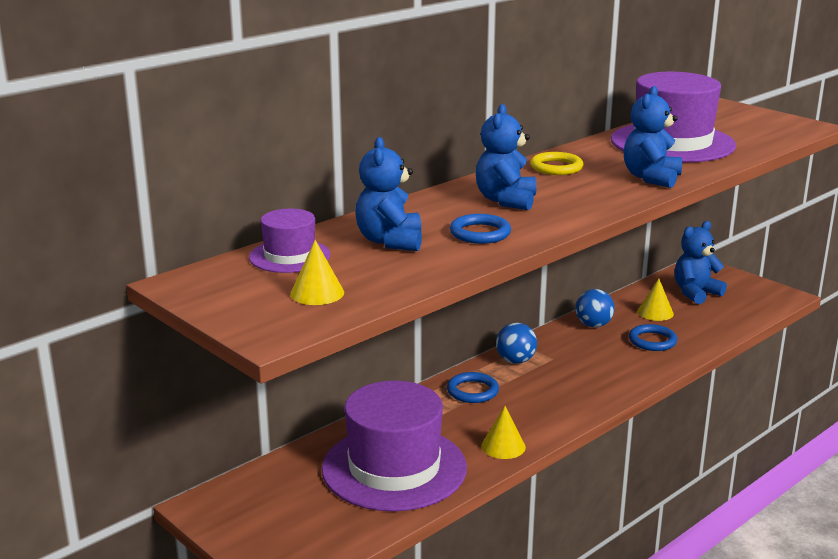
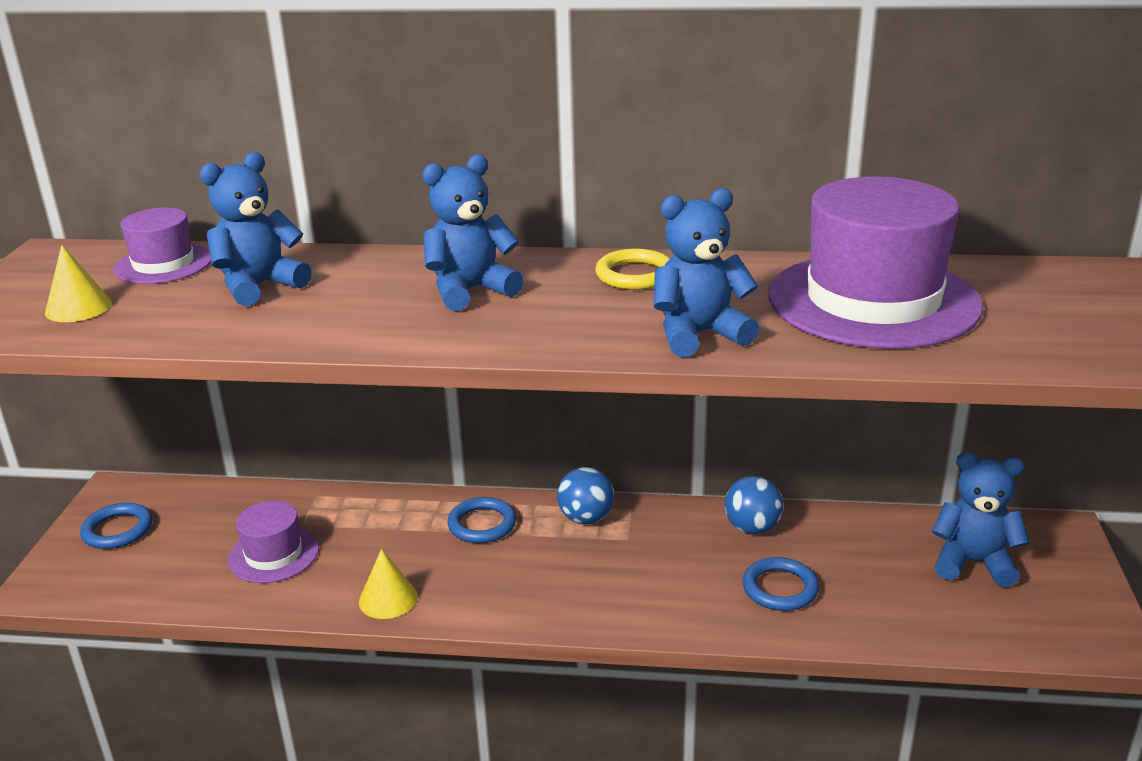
camera: 50 degrees right, 5 degrees up
(394, 468) = (273, 554): purple hat -> purple hat, size x0.51
(480, 233) = (343, 314): blue ring -> blue ring (118, 530)
(655, 312) = (861, 556): yellow cone -> none

